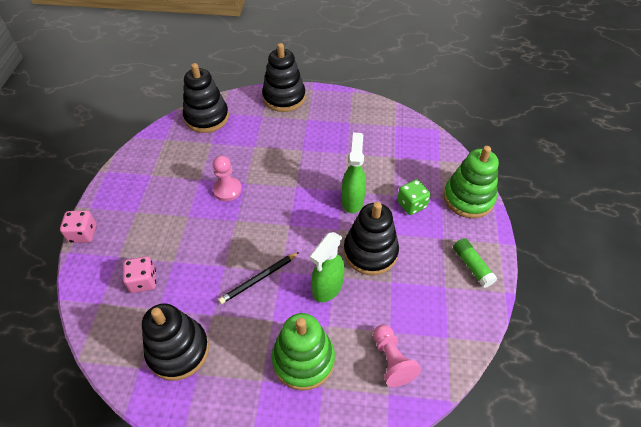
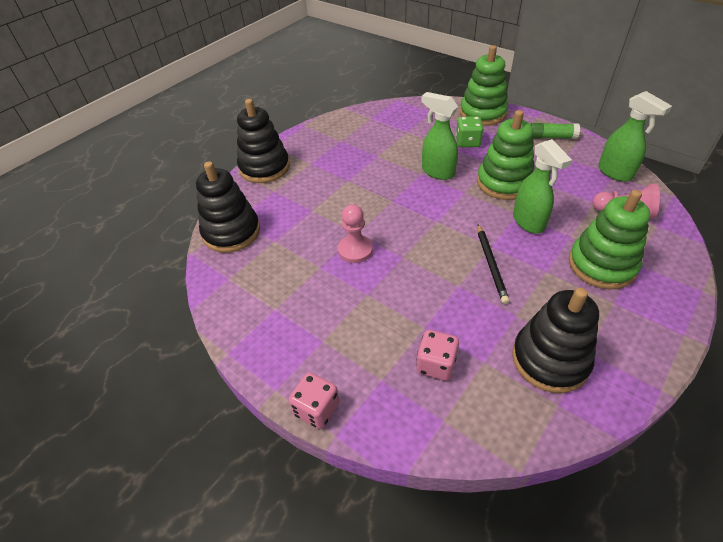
camera: 55 degrees left, 5 degrees down
(370, 252) = (504, 183): black stacking toy -> green stacking toy
(451, 338) = (615, 173): none -> green spray bottle

